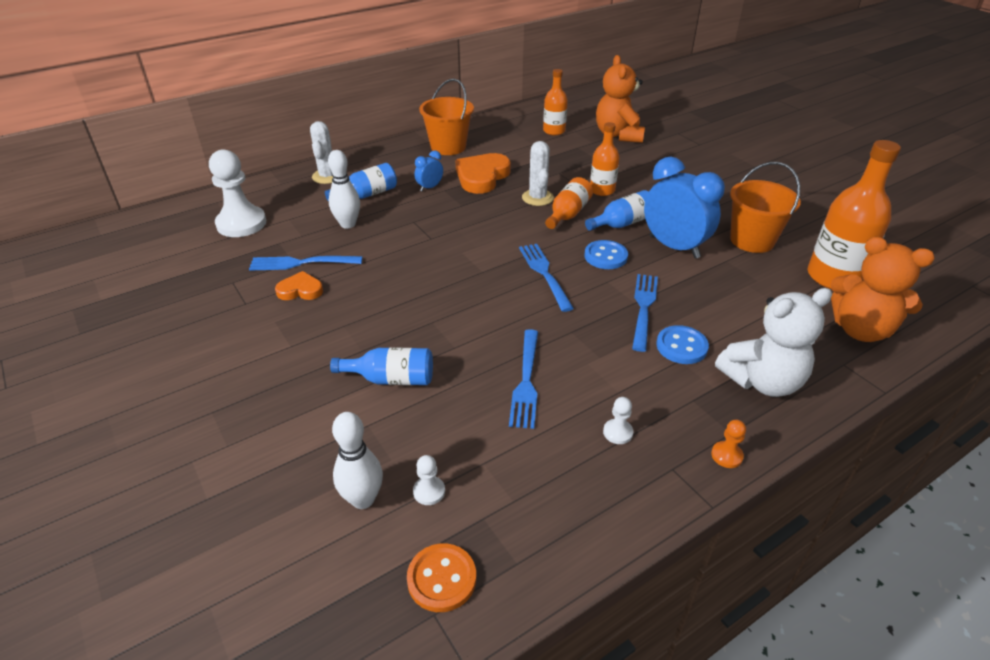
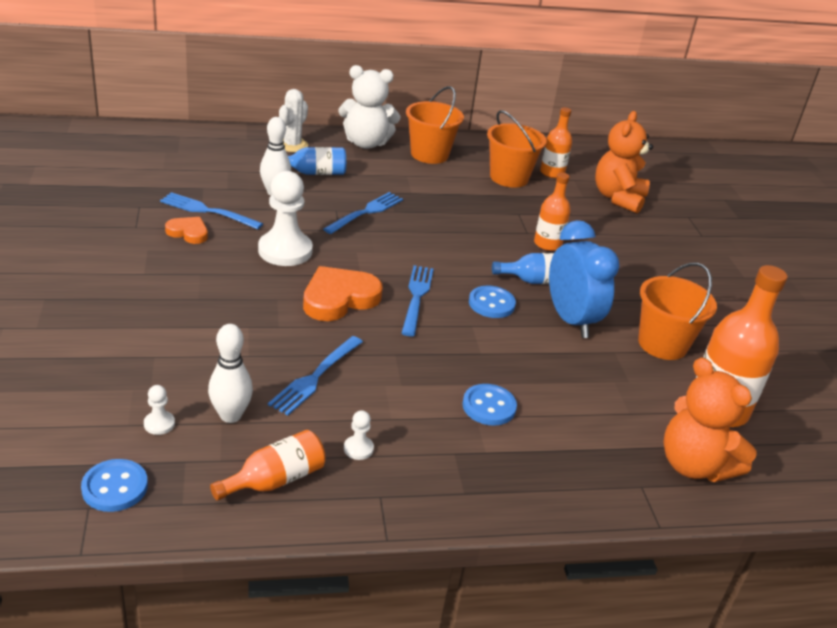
camera: 20 degrees right, 5 degrees down
(241, 223) = (185, 161): white pawn -> white pawn (285, 251)
(363, 499) = (104, 407): white bowling pin -> white bowling pin (230, 415)
(391, 379) = (203, 330): blue bottle -> none
(429, 187) = (378, 185): blue clock -> none
(442, 579) = (115, 487): orange button -> blue button
(482, 177) = (437, 192): orange heart -> orange heart (339, 298)
(526, 145) = (509, 177): none -> orange bucket
(537, 198) = (474, 229): white cactus -> none
(568, 214) = (490, 254): orange bottle -> orange bottle (275, 480)
(643, 308) = (484, 361): blue fork -> blue fork (366, 212)
(726, 455) = (440, 508): orange pawn -> none
(762, 381) = (539, 466): white teddy bear -> white teddy bear (366, 143)

